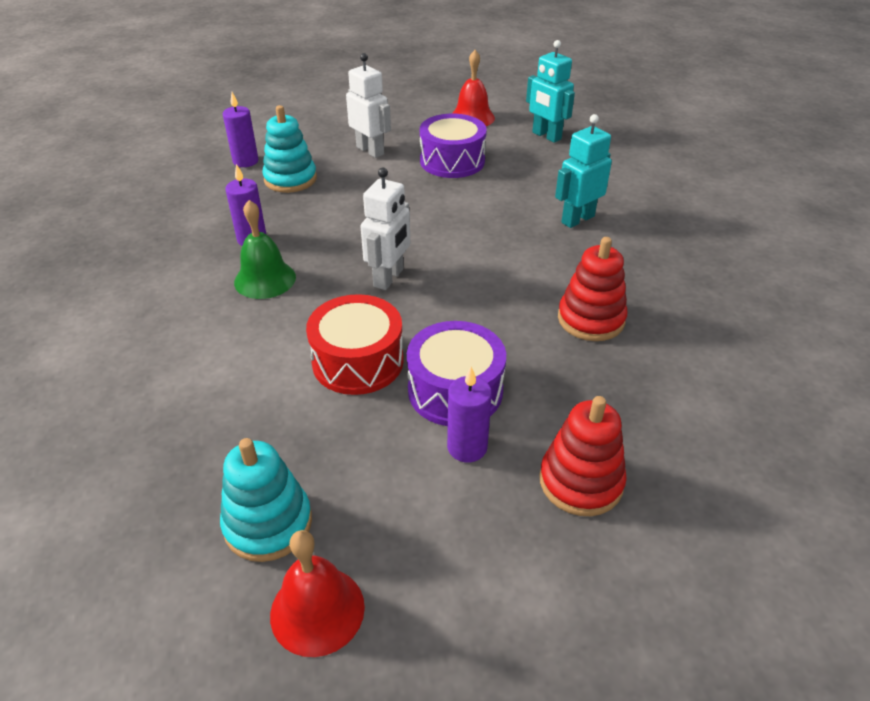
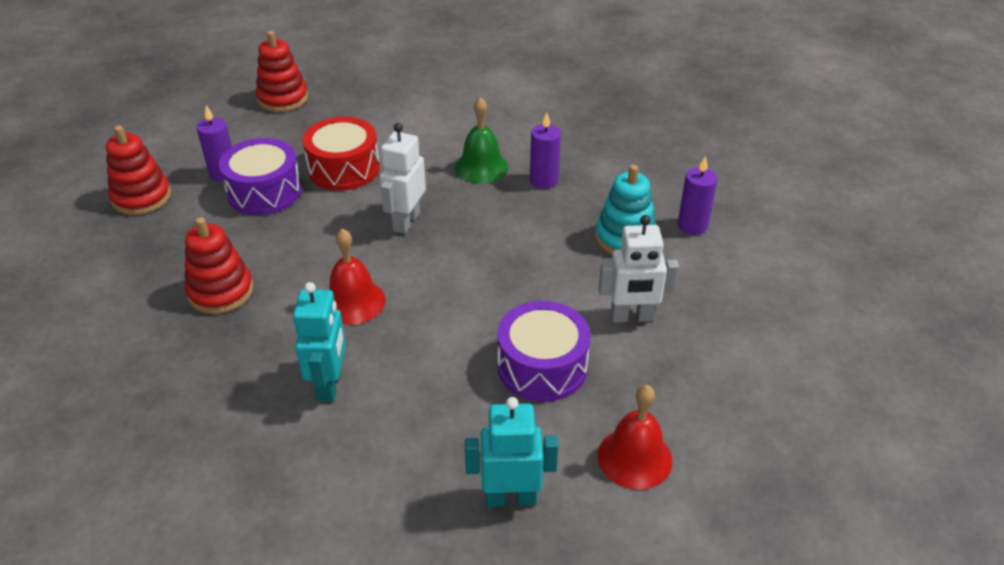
camera: 130 degrees right, 0 degrees up
(268, 523) = (283, 98): turquoise stacking toy -> red stacking toy
(317, 610) = (222, 94): red bell -> red bell (353, 301)
(389, 278) = (406, 221): white robot -> white robot turned 45 degrees clockwise

